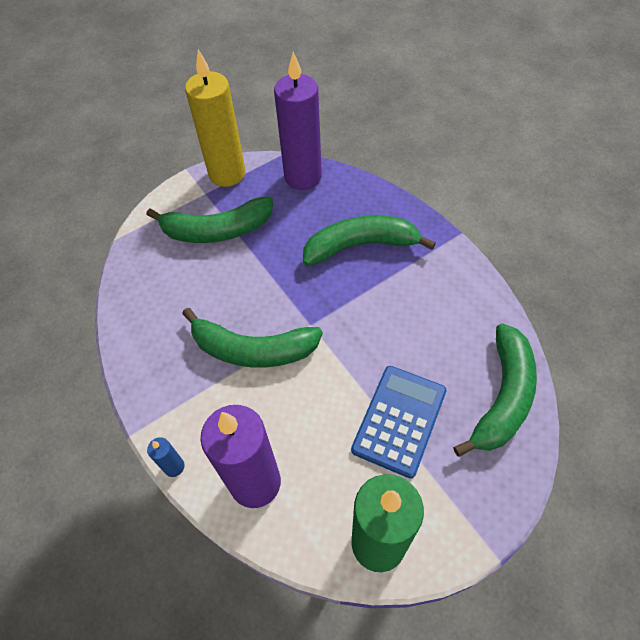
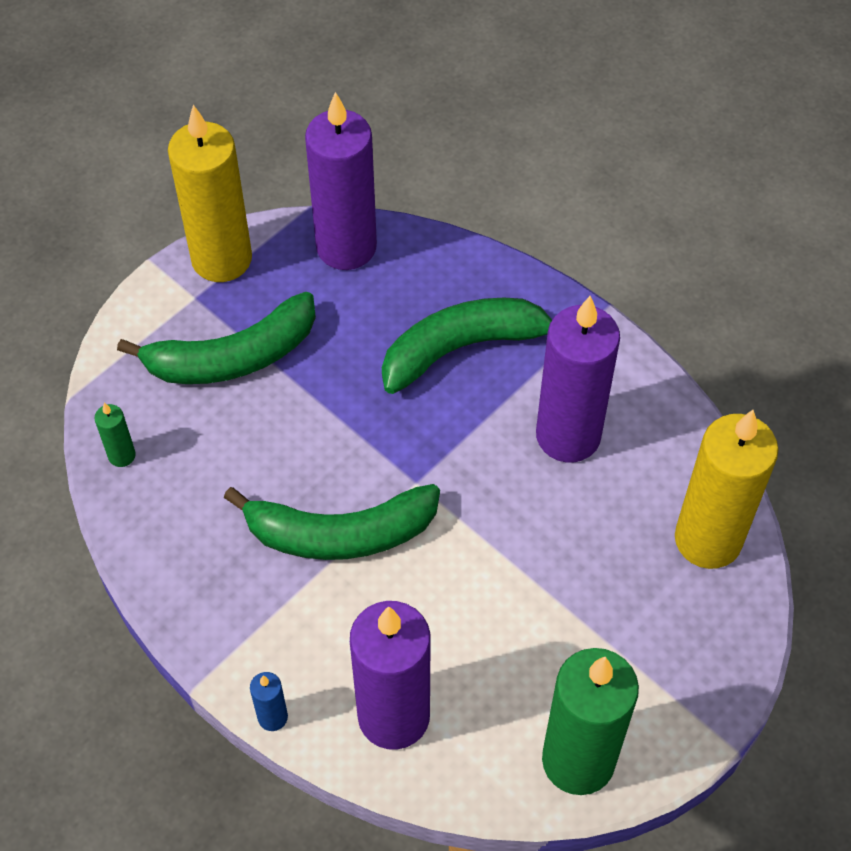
camera: 15 degrees left, 0 degrees up
(132, 278) = (122, 455): none -> green candle
(399, 420) = (573, 596): blue calculator -> none
(417, 311) = (568, 436): none -> purple candle
(502, 397) = (708, 539): green banana -> yellow candle

